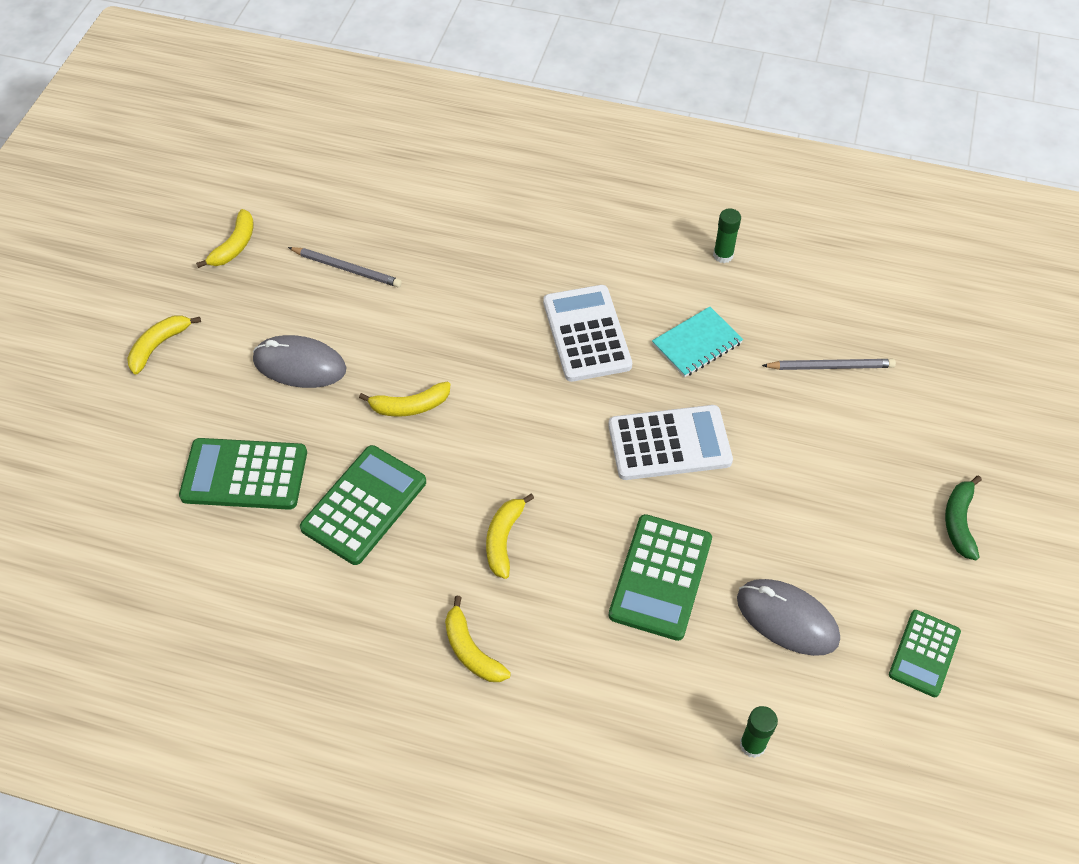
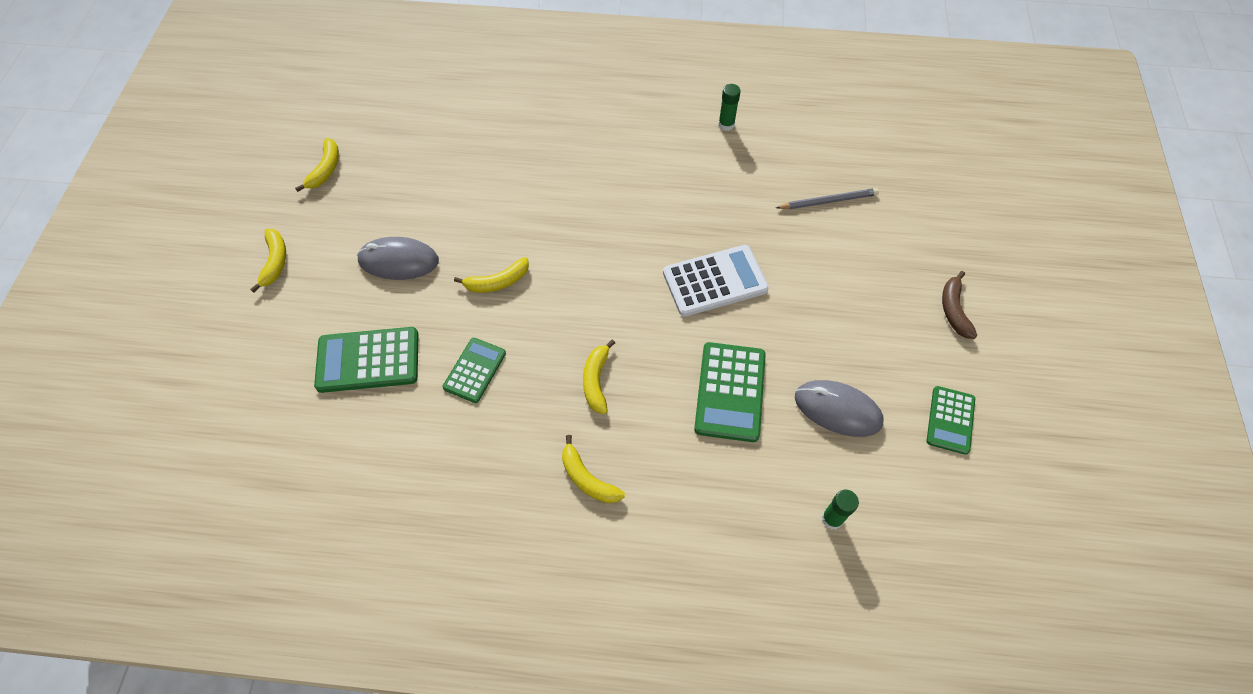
camera: 10 degrees left, 5 degrees up
(159, 346) = (275, 262): yellow banana -> yellow banana turned 150 degrees clockwise
(347, 269) = (424, 176): grey pencil -> none
(364, 505) = (475, 370): green calculator -> green calculator, size x0.64
(587, 334) = (631, 202): white calculator -> none
(697, 344) = (720, 198): turquoise notebook -> none
(959, 522) = (954, 310): green banana -> brown banana

